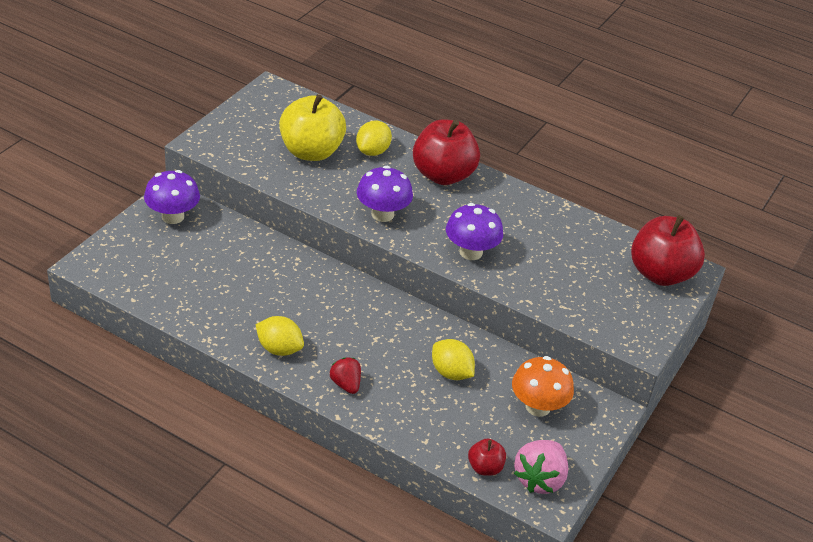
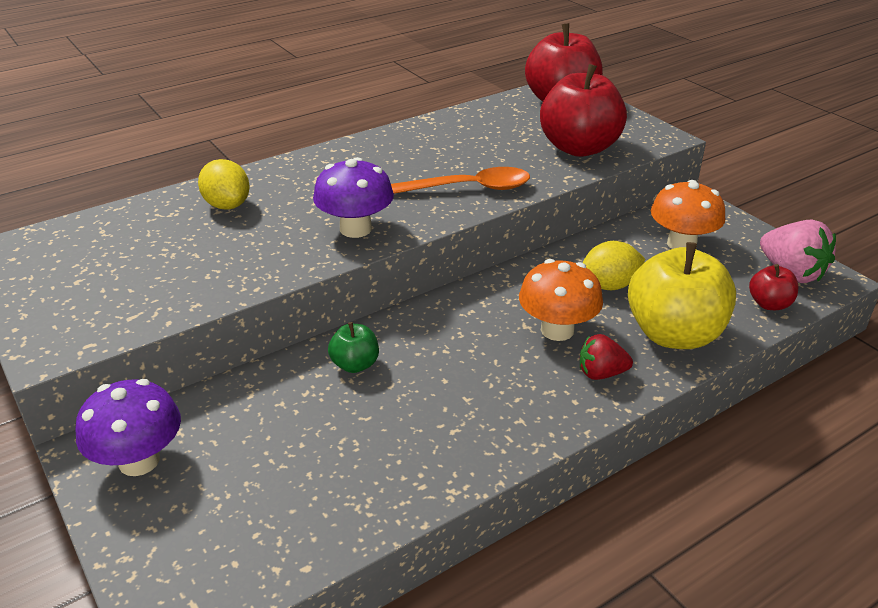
camera: 60 degrees left, 5 degrees down
(279, 349) = (508, 418): yellow lemon -> none
(290, 271) = (355, 364): none -> green apple
(311, 152) = (180, 251): yellow apple -> yellow apple (674, 334)
(380, 354) = (557, 330): none -> orange mushroom
(443, 175) = (317, 171): red apple -> red apple (579, 148)
(470, 252) = (467, 189): purple mushroom -> orange spoon

